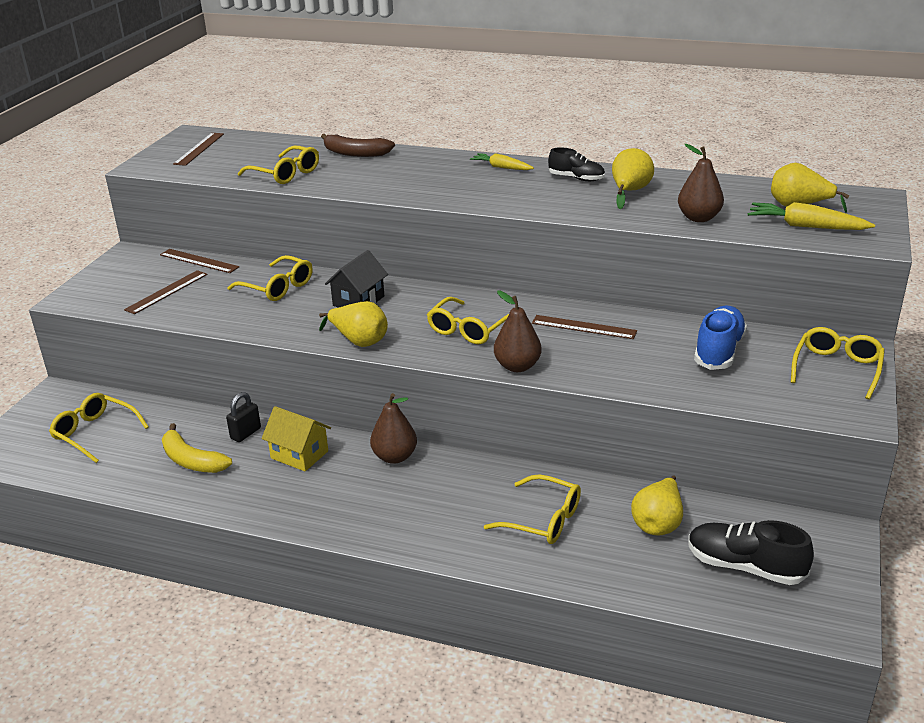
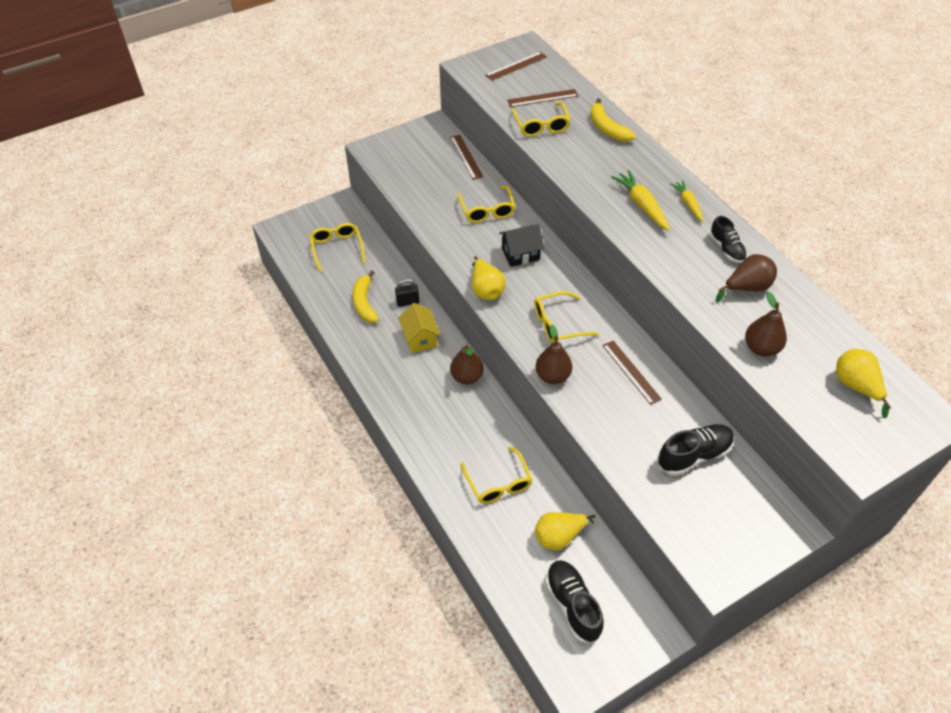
camera: 40 degrees right, 20 degrees up
(166, 292) = (424, 175): brown ruler -> brown ruler (542, 98)
(355, 153) = (607, 128): brown banana -> yellow banana
(629, 192) = (746, 287): yellow pear -> brown pear
(718, 351) = (694, 455): blue shoe -> black shoe
(805, 226) = (830, 410): yellow carrot -> yellow carrot (641, 205)
(837, 368) = (755, 529): yellow glasses -> none

